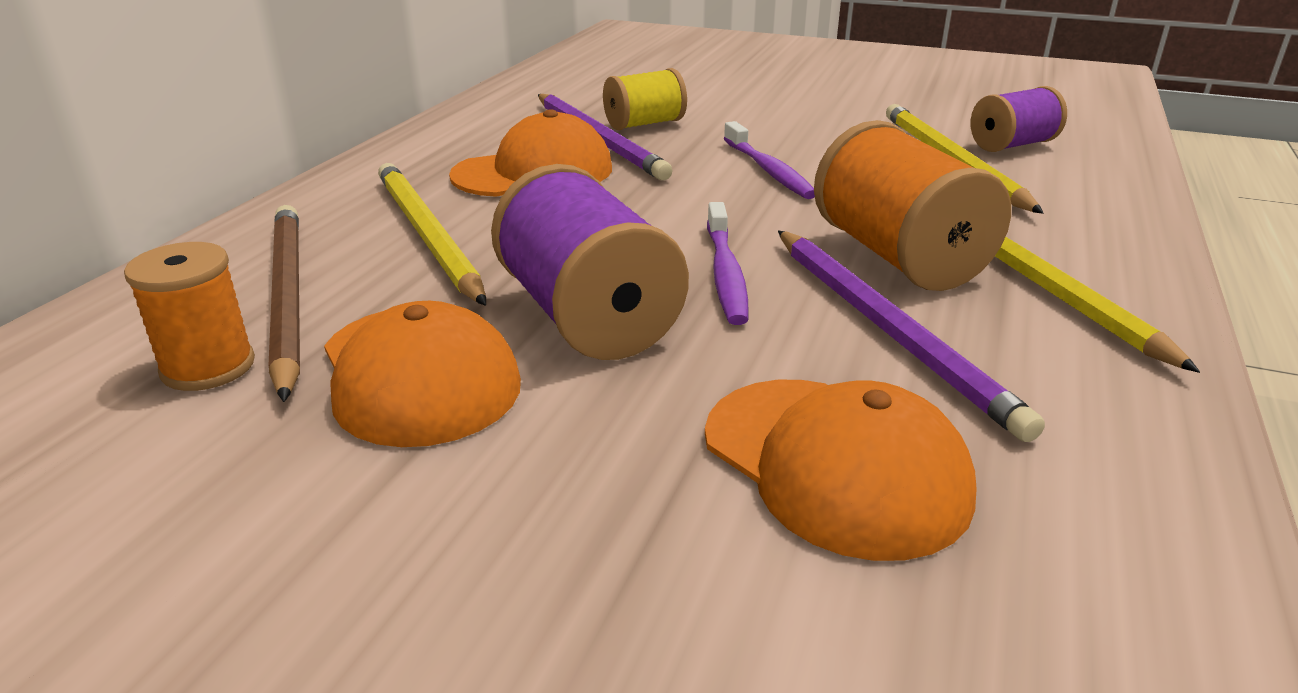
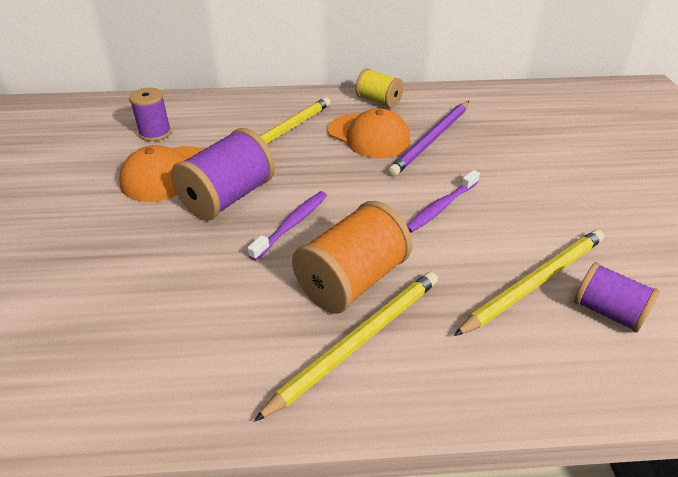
camera: 65 degrees right, 10 degrees up
(208, 367) = (155, 133): orange spool -> purple spool
(287, 297) = (209, 127): brown pencil -> none
(644, 124) = (472, 146): yellow spool -> yellow spool (378, 101)
(725, 274) = (292, 224): purple toothbrush -> purple toothbrush turned 150 degrees clockwise
(834, 464) = (136, 294): orange cap -> none
(887, 329) = (261, 290): purple pencil -> none

